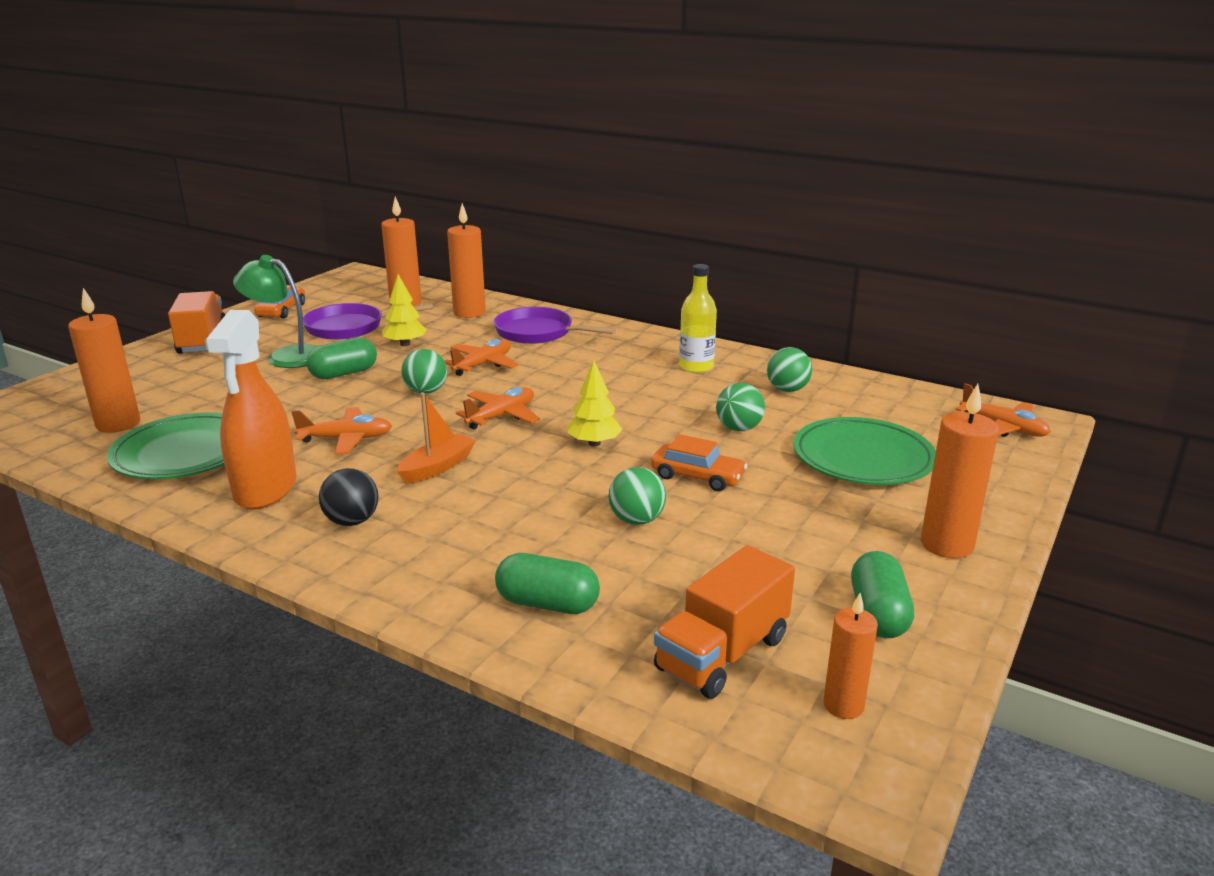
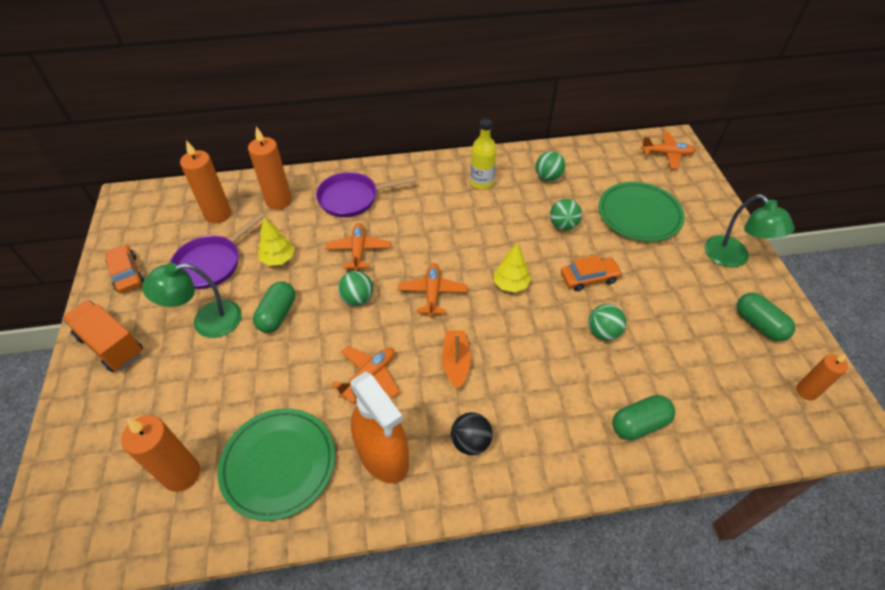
camera: 40 degrees left, 25 degrees up
(722, 654) = (738, 397): orange truck -> none
(946, 545) = (733, 258): orange candle -> green lamp

